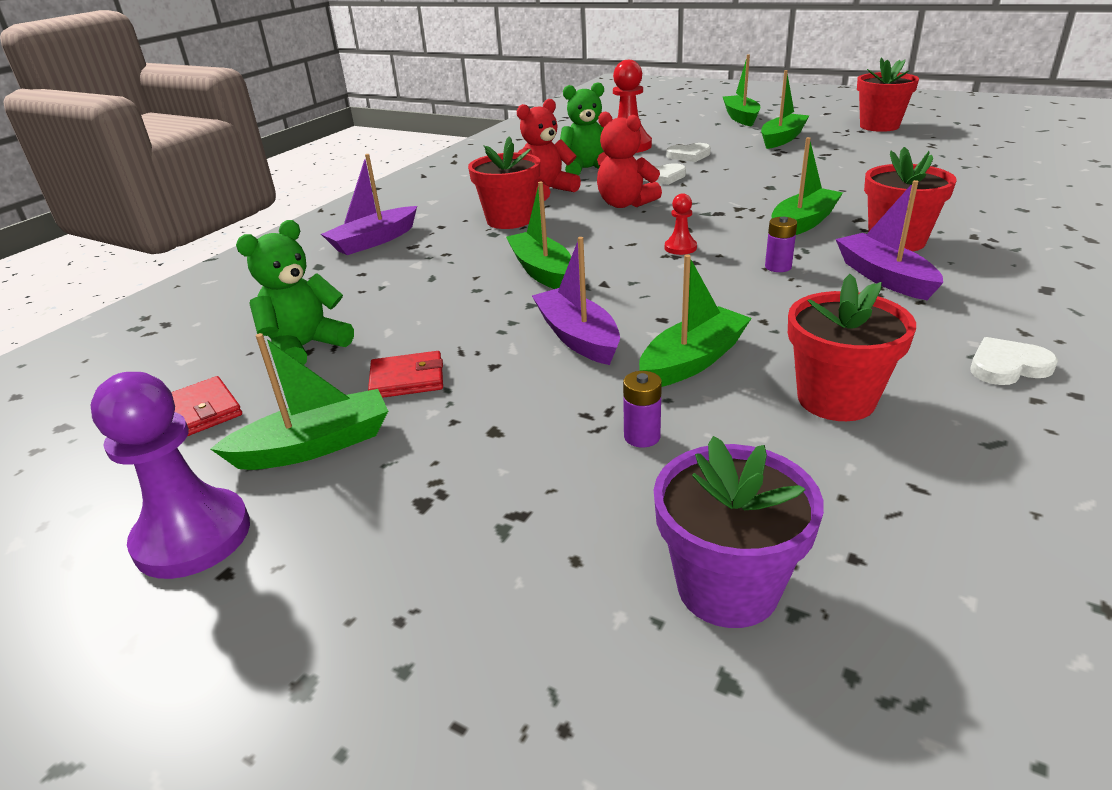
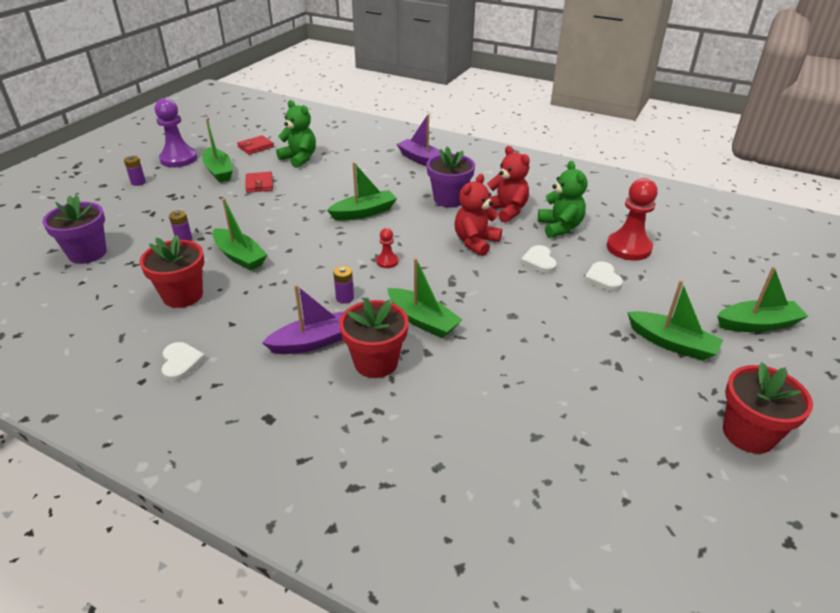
camera: 85 degrees right, 5 degrees up
(319, 592) = (138, 182): none -> purple battery
(509, 220) = (449, 199): red flower pot -> purple flower pot
(578, 337) = (279, 224): purple boat -> none

